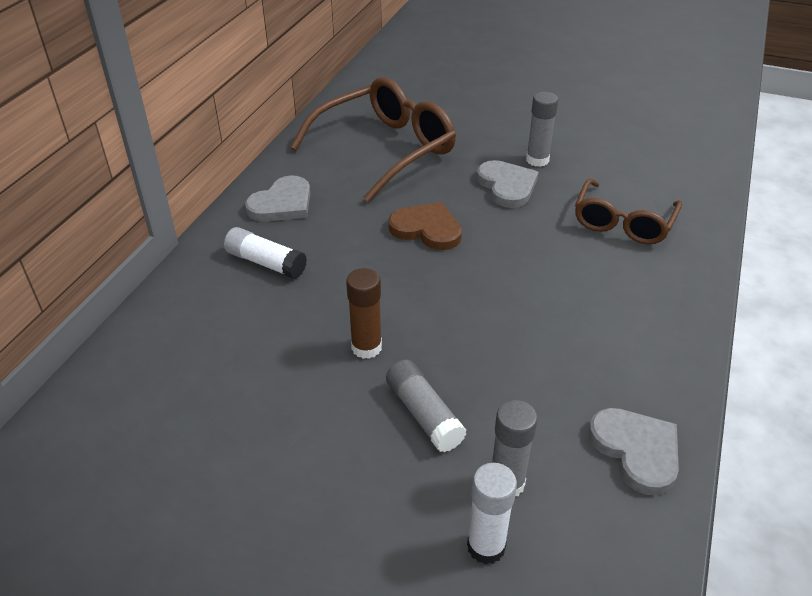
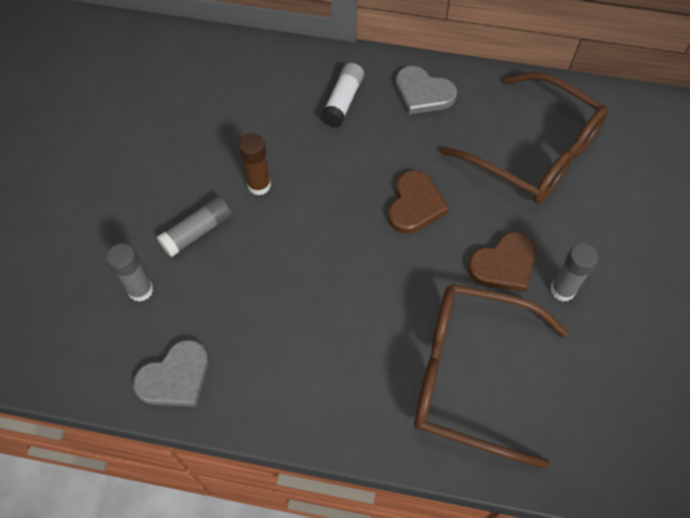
camera: 80 degrees right, 20 degrees up
(486, 546) = (91, 281): white glue stick -> none
(507, 186) = (503, 264): grey heart -> brown heart
(623, 223) = (470, 375): brown glasses -> brown glasses, size x1.57

